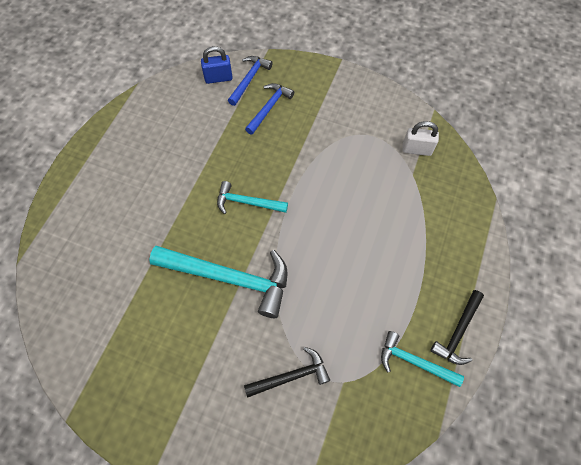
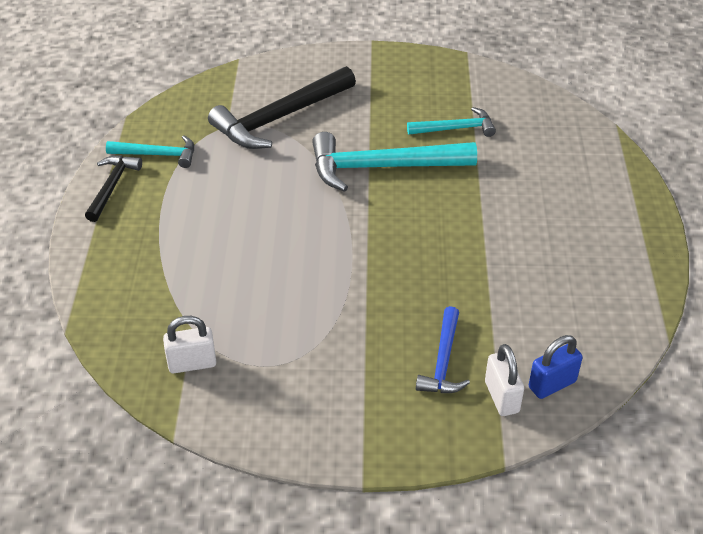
camera: 160 degrees right, 20 degrees down
(247, 202) = (404, 237): turquoise hammer -> turquoise hammer (455, 128)
(249, 79) = (501, 397): blue hammer -> white padlock
(291, 376) = (280, 118): black hammer -> black hammer, size x1.81

